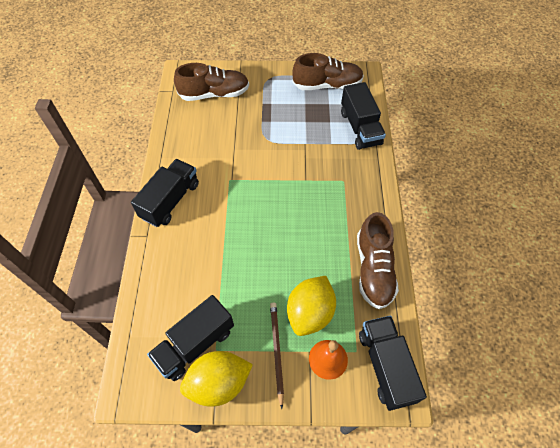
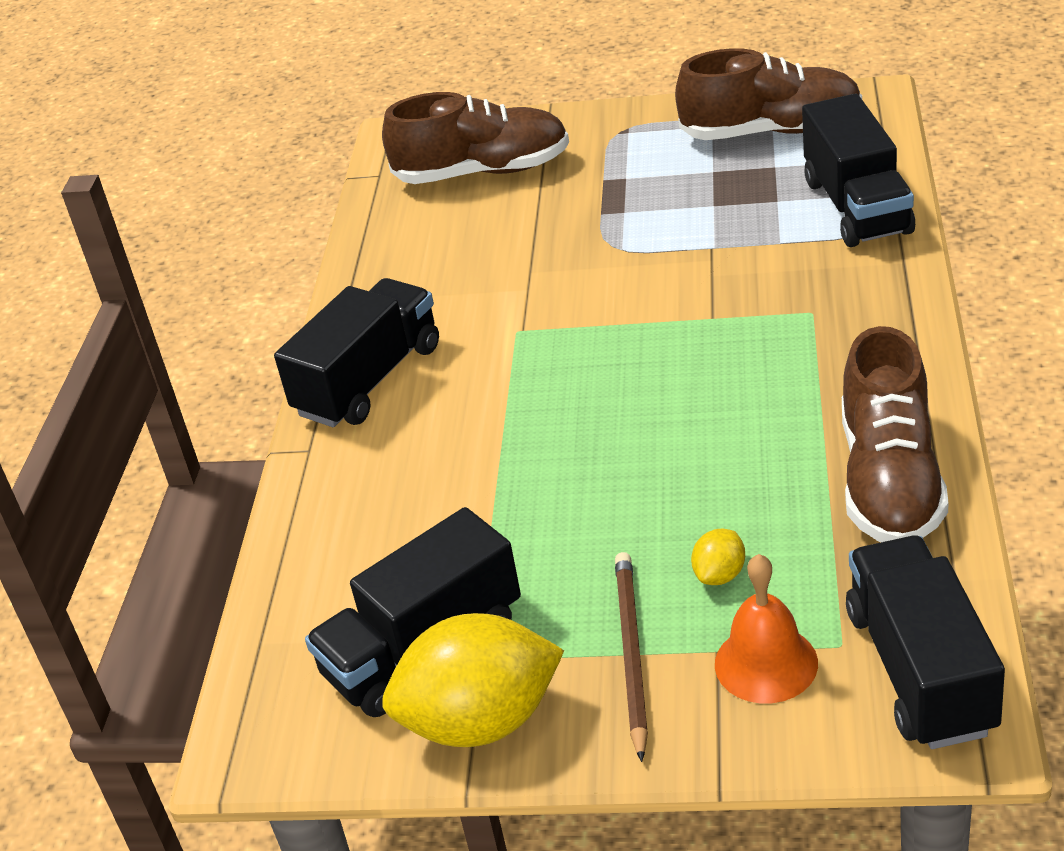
camera: 10 degrees right, 20 degrees down
(310, 313) = (720, 574): yellow lemon -> yellow lemon, size x0.43

